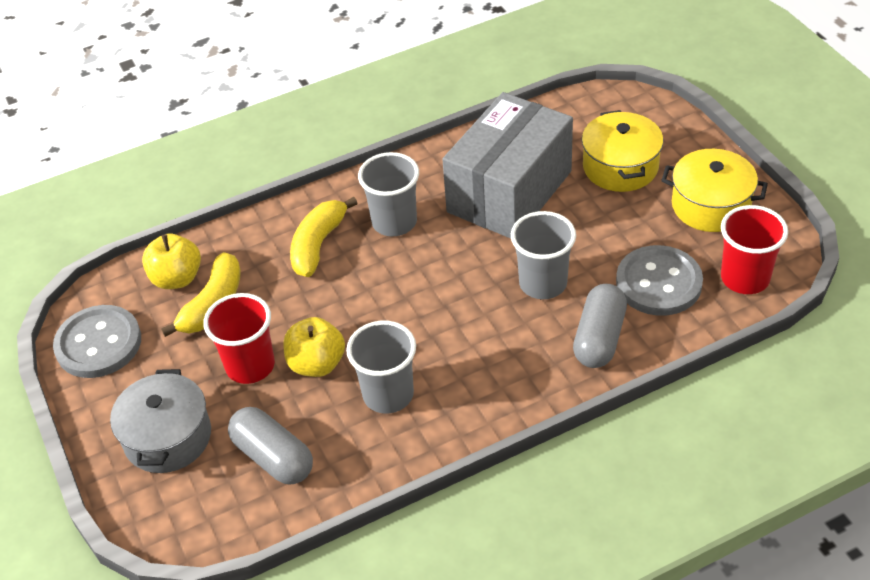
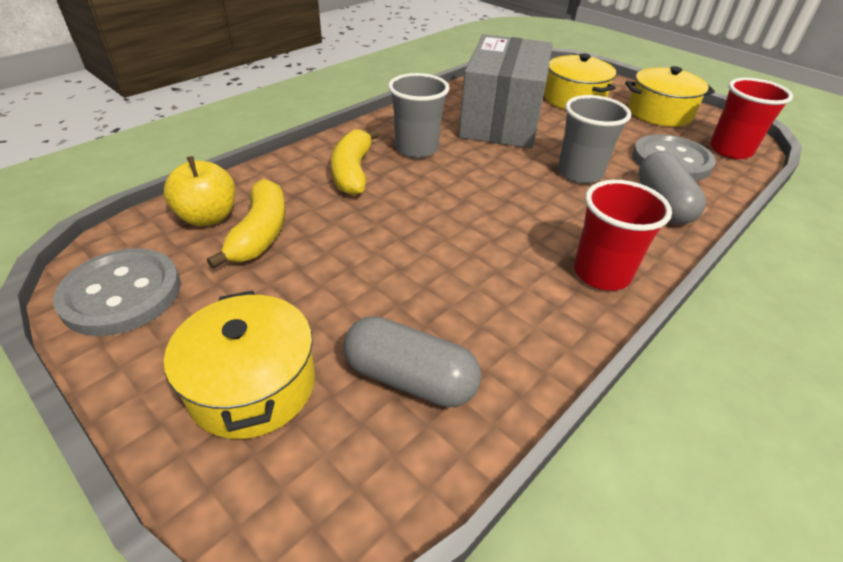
camera: 25 degrees left, 5 degrees down
(168, 437) = (252, 385): grey pot -> yellow pot
(250, 366) = (331, 283): red cup -> red cup (601, 273)
(317, 364) = (408, 268): yellow apple -> none
(388, 395) = (505, 283): grey cup -> none

